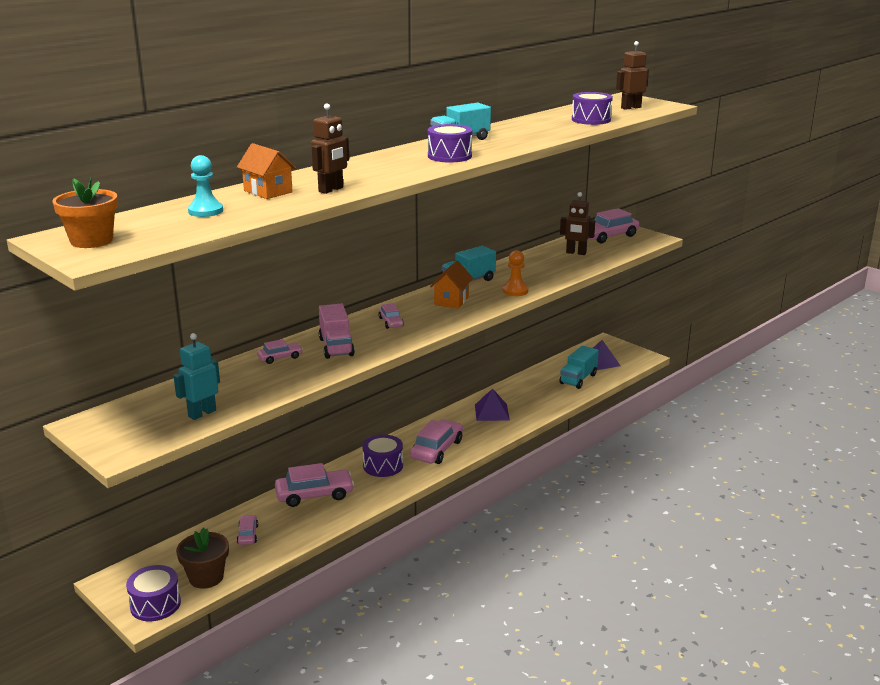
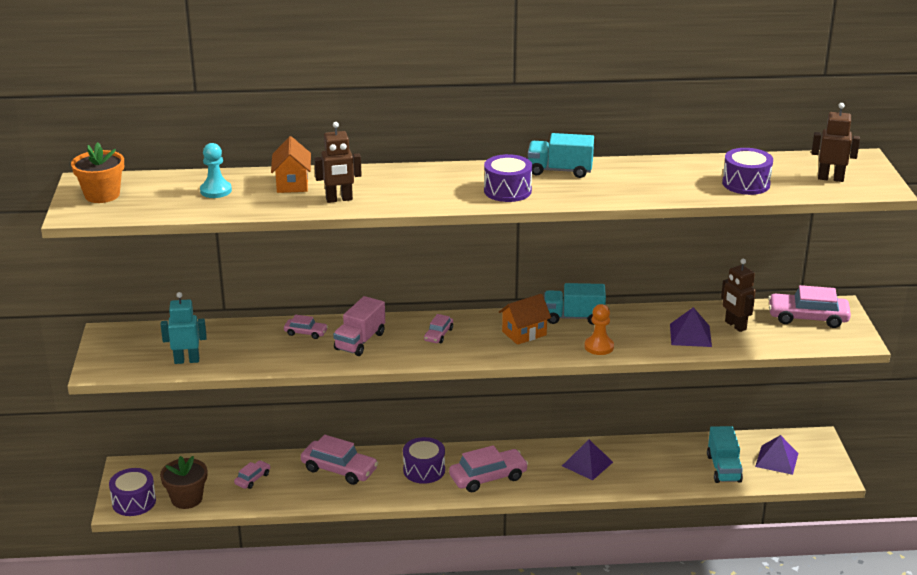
camera: 40 degrees right, 5 degrees up
(559, 266) = (690, 335): none -> purple pyramid
(578, 379) = (723, 468): turquoise truck -> turquoise truck turned 75 degrees counterclockwise

